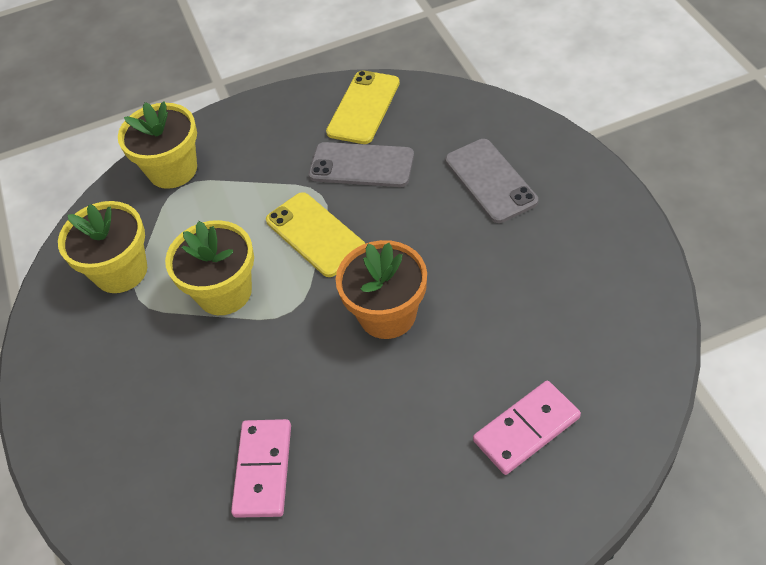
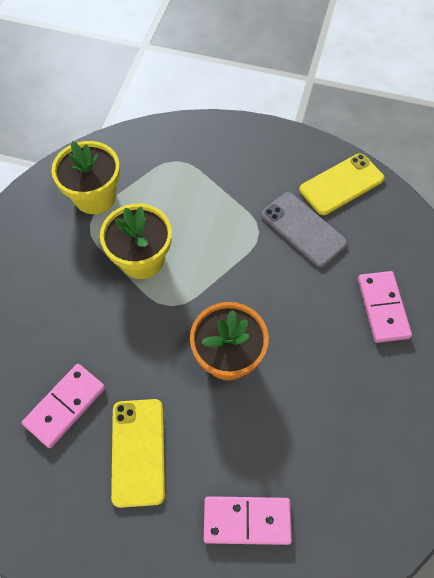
camera: 30 degrees right, 10 degrees up
(173, 170) = (181, 145): yellow flower pot -> none
(315, 234) = (230, 260): yellow phone -> yellow phone (138, 451)
(490, 180) = (383, 308): grey phone -> pink domino

